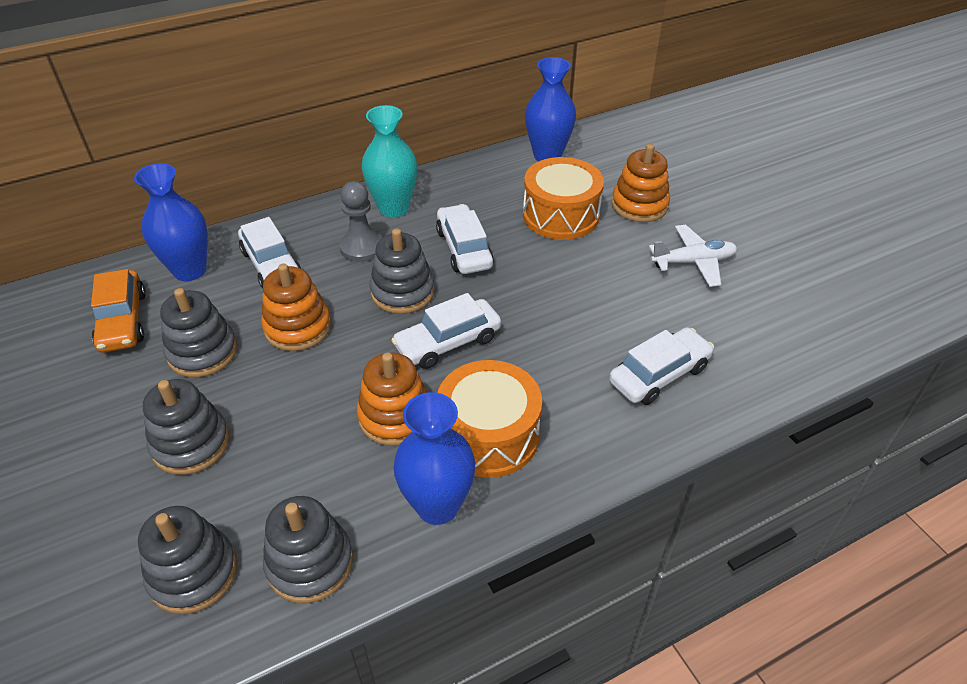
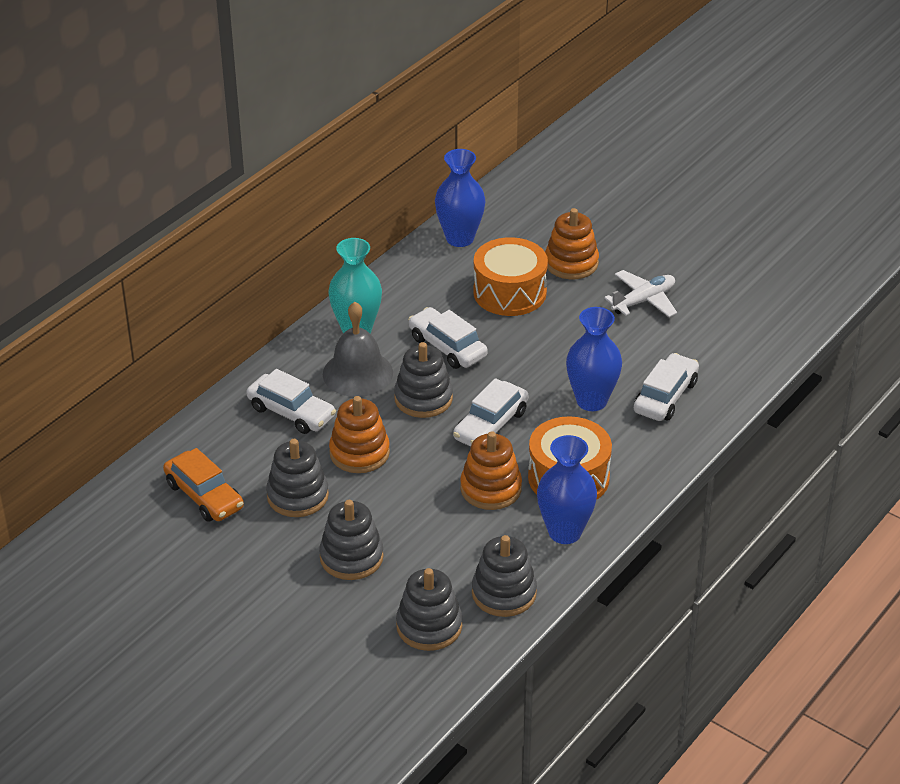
camera: 25 degrees left, 5 degrees down
(190, 270) = (221, 439): blue vase -> blue vase (591, 401)
(362, 247) = (357, 373): grey pawn -> grey bell

